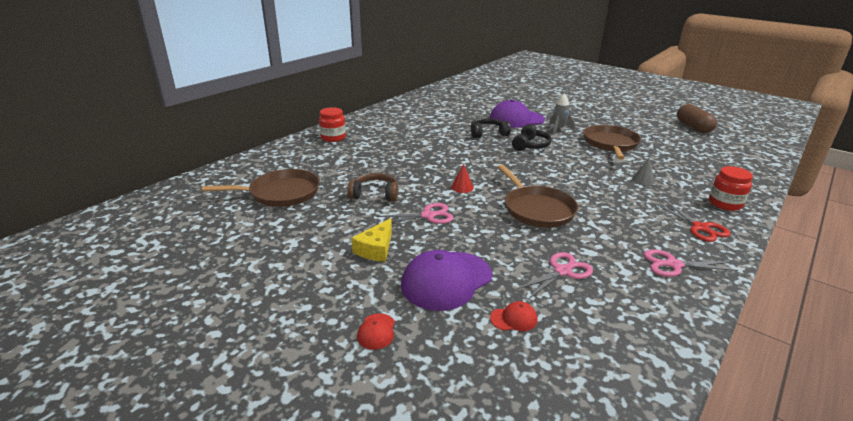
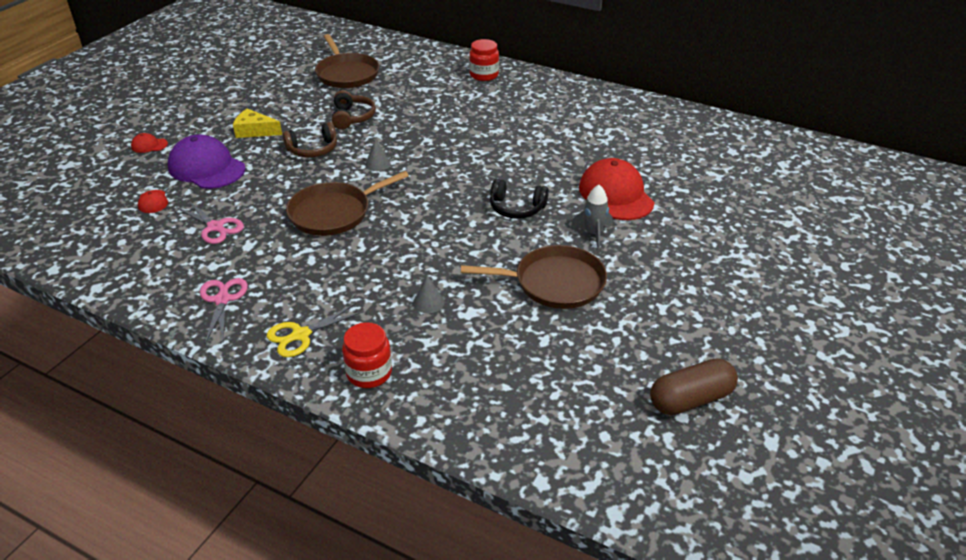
camera: 80 degrees right, 10 degrees up
(428, 216) = (313, 149): pink scissors -> brown headphones
(462, 187) = (377, 164): red cone -> grey cone
(488, 133) = (544, 173): black headphones -> none
(516, 119) = (616, 195): purple cap -> red cap
(700, 228) = (301, 335): red scissors -> yellow scissors

